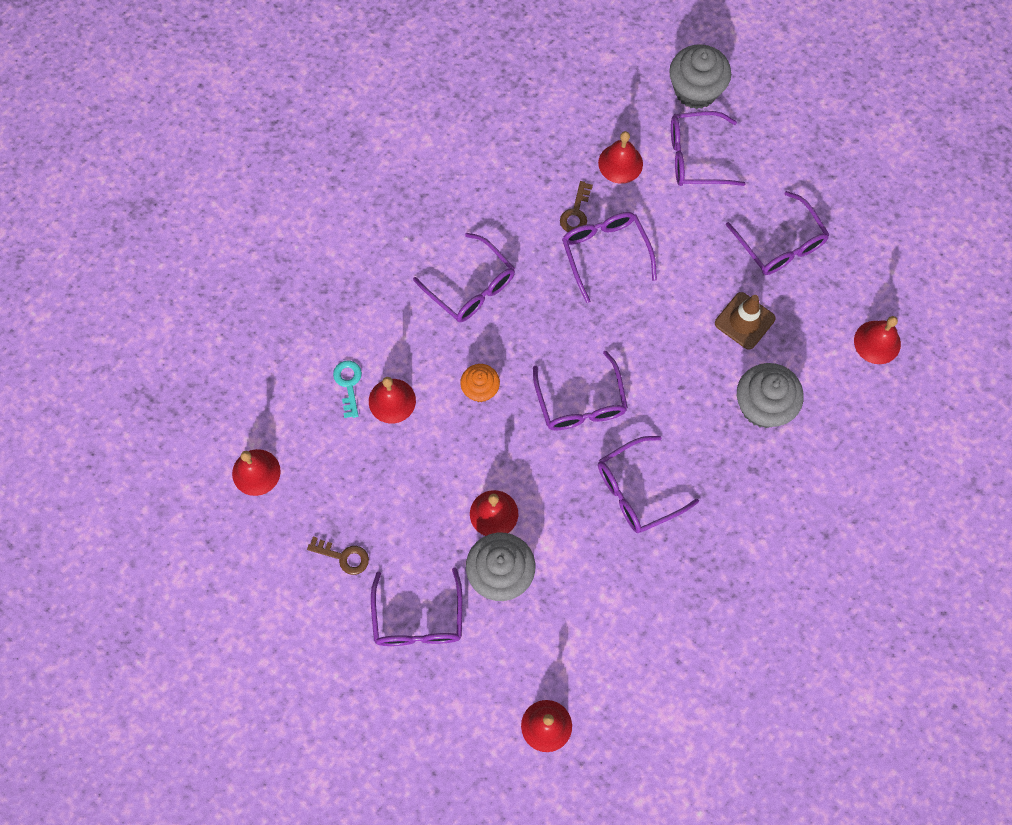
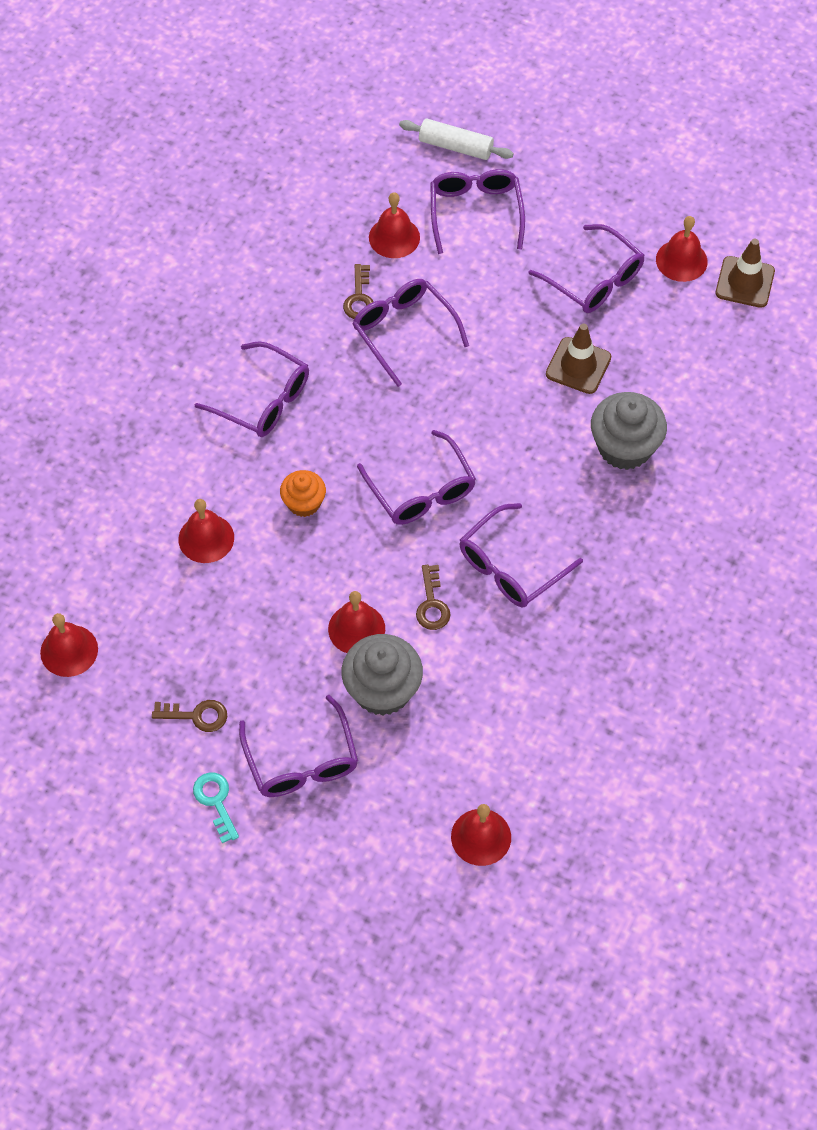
camera: 15 degrees left, 10 degrees down
(348, 384) = (151, 533): turquoise key -> turquoise key (216, 802)
(562, 507) = (432, 603): none -> brown key
(695, 90) = (455, 147): grey cupcake -> white rolling pin
(696, 156) = (475, 213): purple glasses -> purple glasses turned 105 degrees clockwise
(877, 342) = (728, 354): red bell -> red bell (681, 260)
(910, 277) = (745, 282): none -> brown traffic cone

